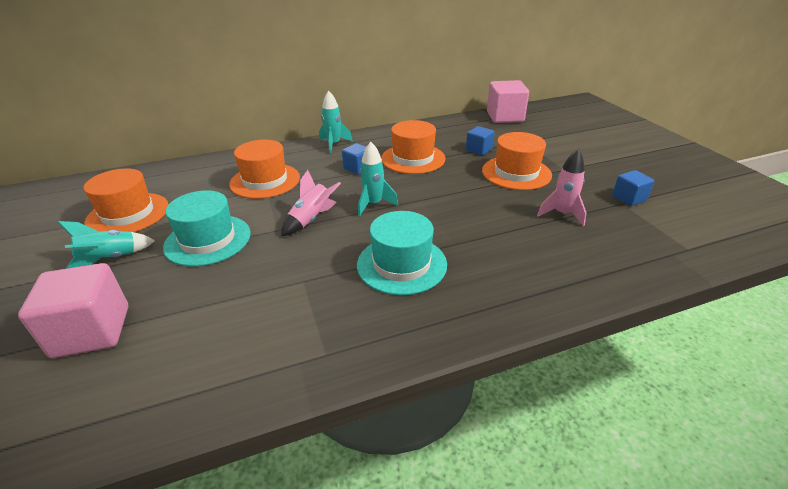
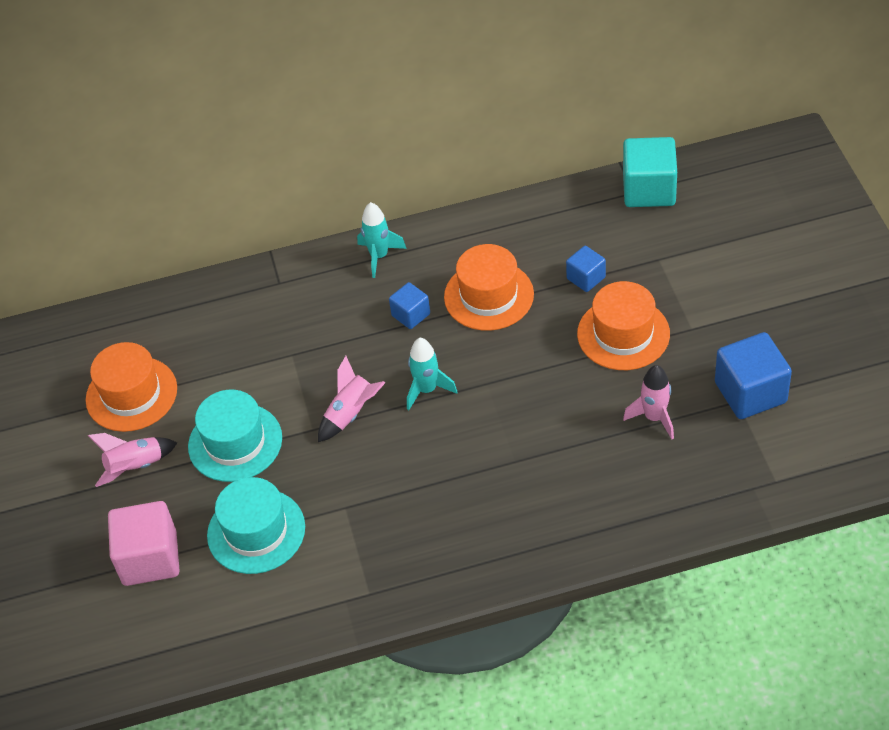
camera: 10 degrees right, 15 degrees up
(110, 259) = (135, 467): turquoise rocket -> pink rocket
(265, 181) = (288, 336): orange hat -> none
(401, 264) = (450, 489): turquoise hat -> turquoise hat (256, 531)
(505, 117) = (649, 190): pink cube -> turquoise cube
(629, 198) = (750, 392): blue cube -> blue cube, size x1.81

